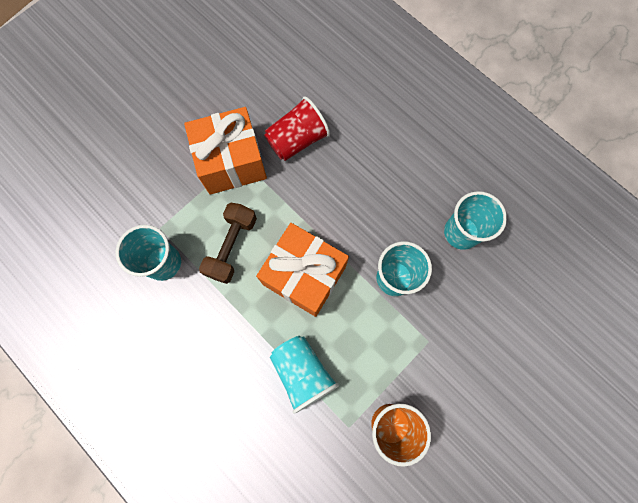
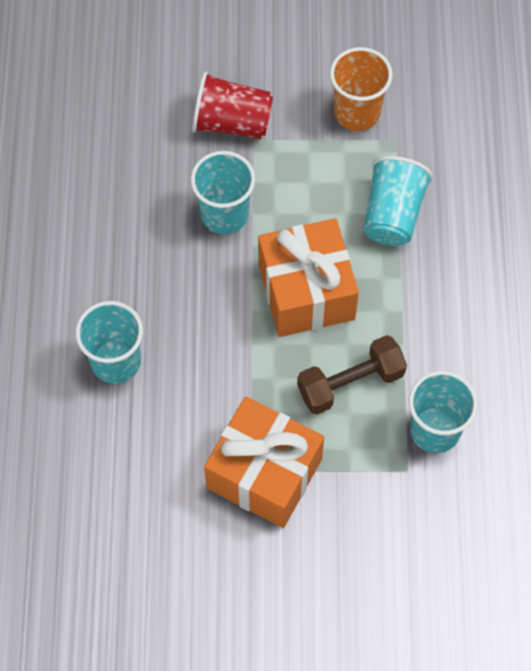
camera: 135 degrees left, 10 degrees down
(297, 140) = (170, 431): red cup -> red cup (232, 122)
(461, 232) = (116, 195): turquoise cup -> turquoise cup (116, 361)

